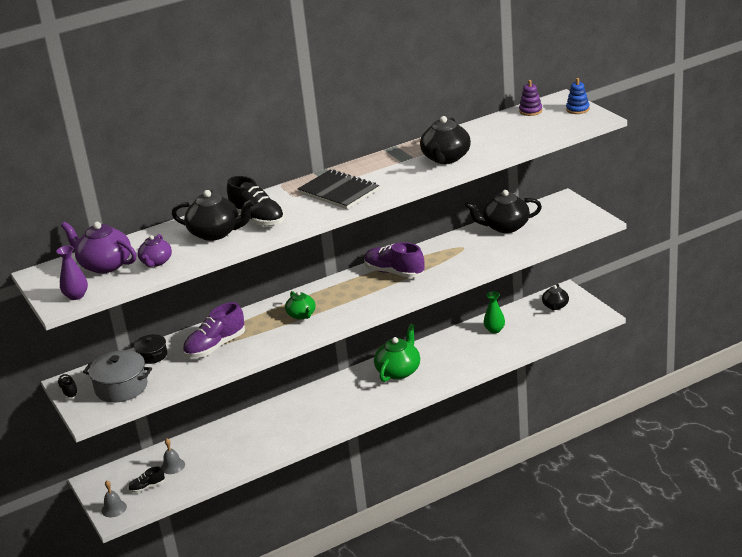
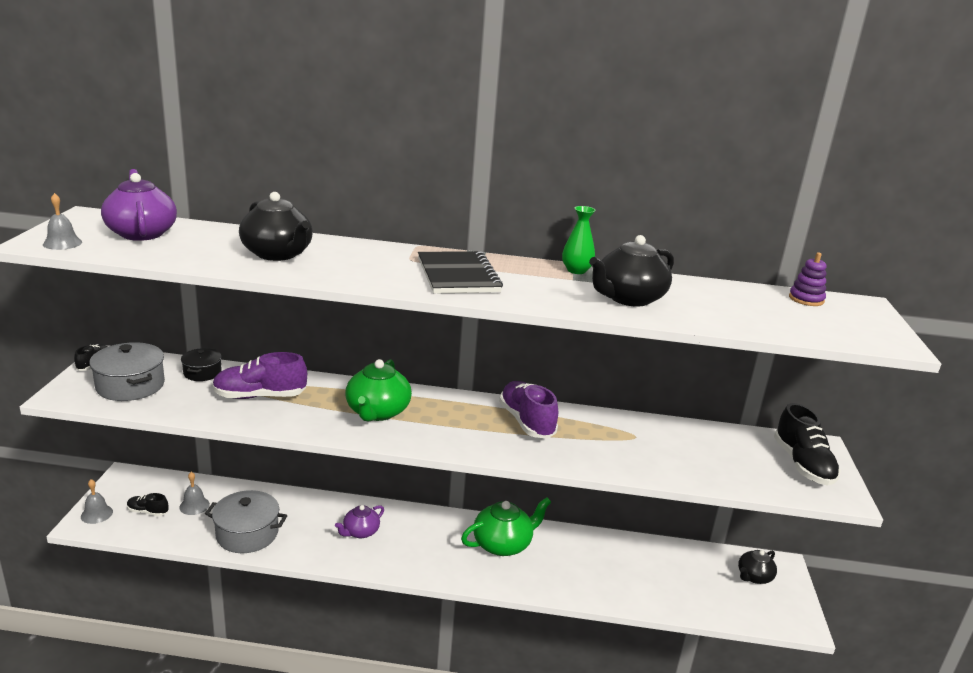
camera: 30 degrees right, 5 degrees down
(76, 296) = (62, 243): purple vase -> grey bell
(156, 262) = (179, 251): purple teapot -> purple teapot (360, 532)
(234, 458) = (247, 534): none -> grey pot
(257, 219) = (337, 261): black shoe -> black shoe (802, 464)
(301, 315) = (377, 412): green teapot -> green teapot, size x1.64
(494, 330) = (654, 562): green vase -> green vase (576, 270)
(505, 227) = (711, 440): black teapot -> none
(577, 109) = (876, 323): blue stacking toy -> none

